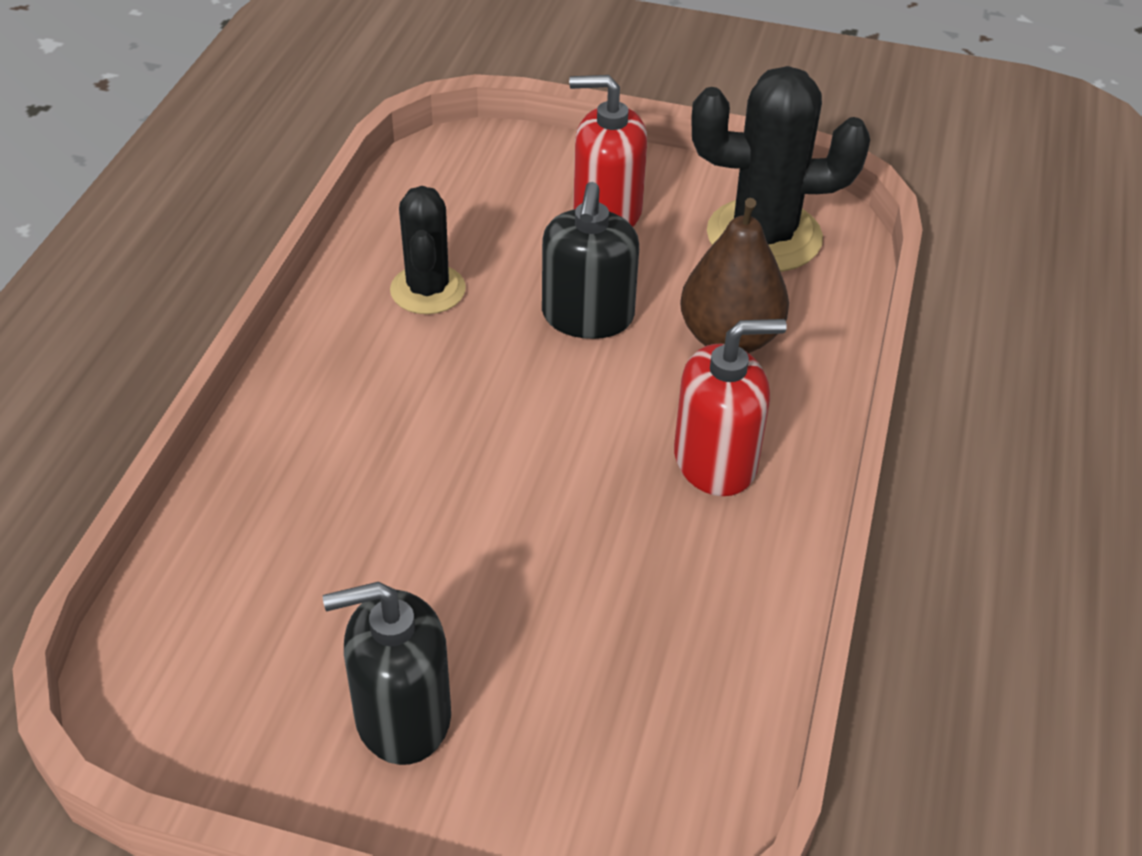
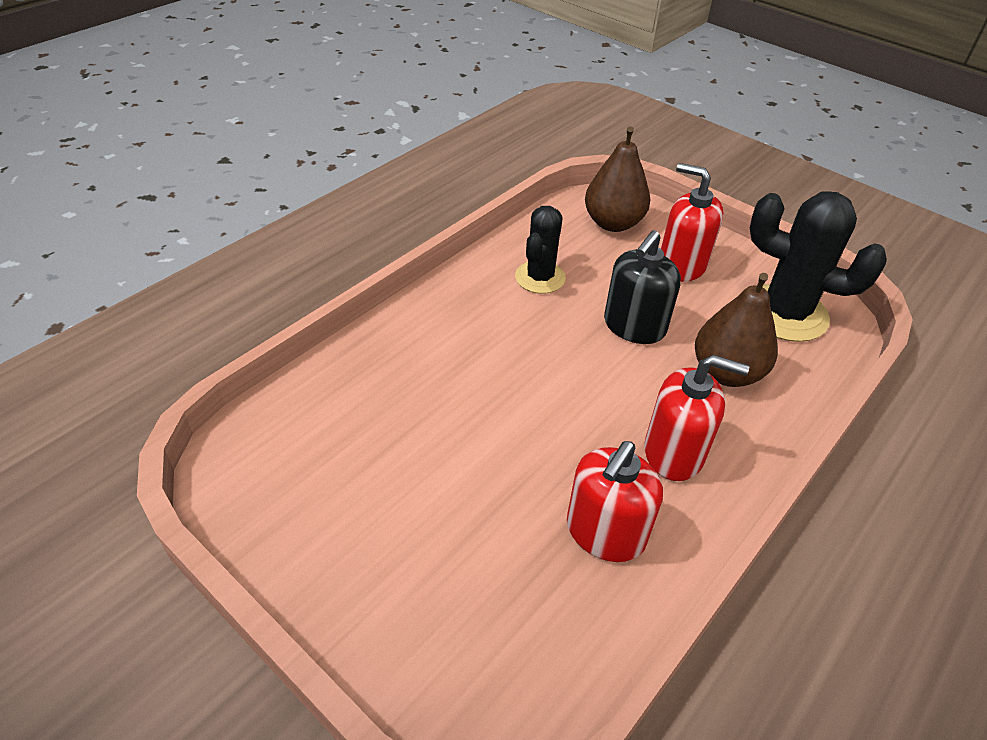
camera: 25 degrees right, 0 degrees up
(402, 716) = (371, 542): black soap dispenser -> none
(486, 179) = (613, 223): none -> brown pear
(683, 588) = (605, 532): none -> red soap dispenser

